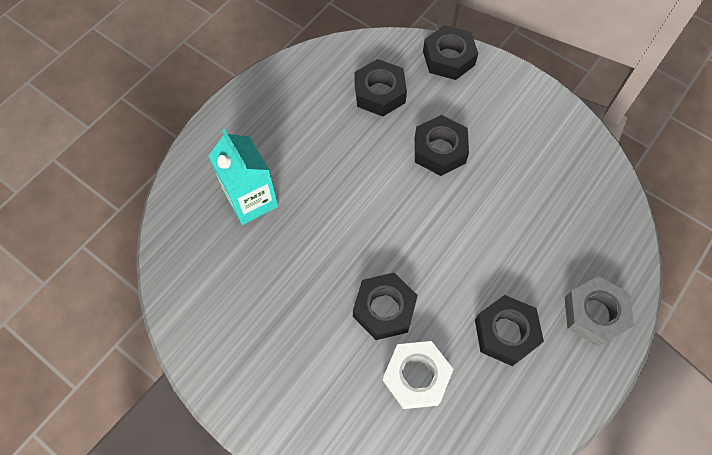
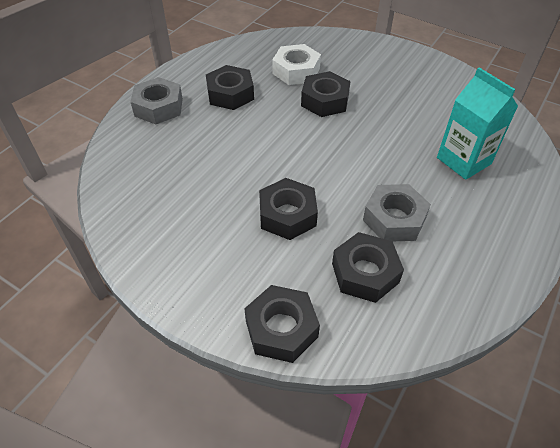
camera: 175 degrees right, 15 degrees down
(343, 138) = (394, 219): none -> grey nut

